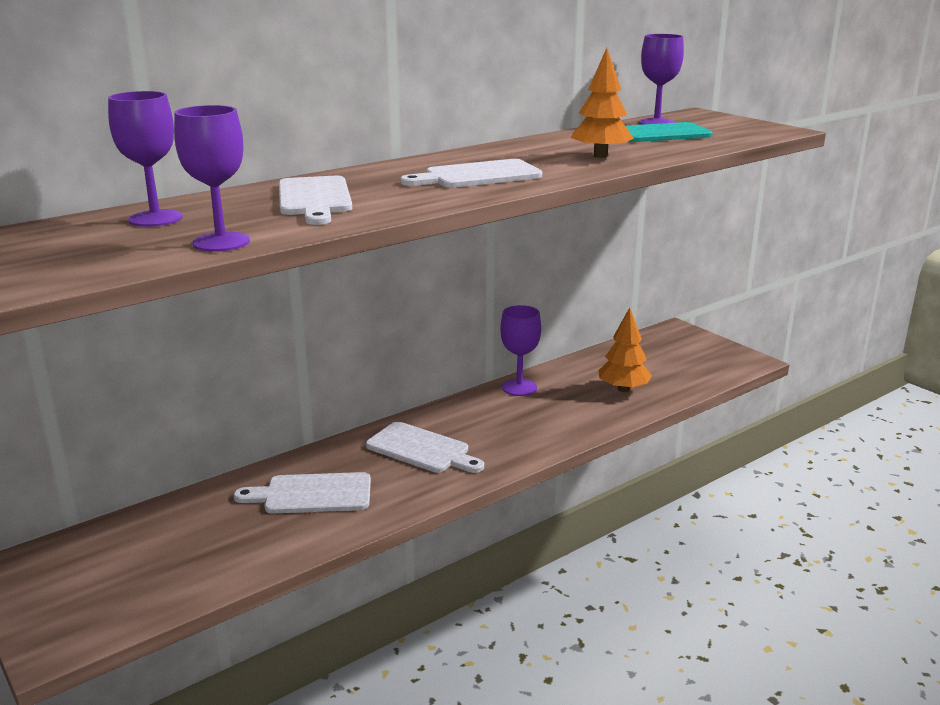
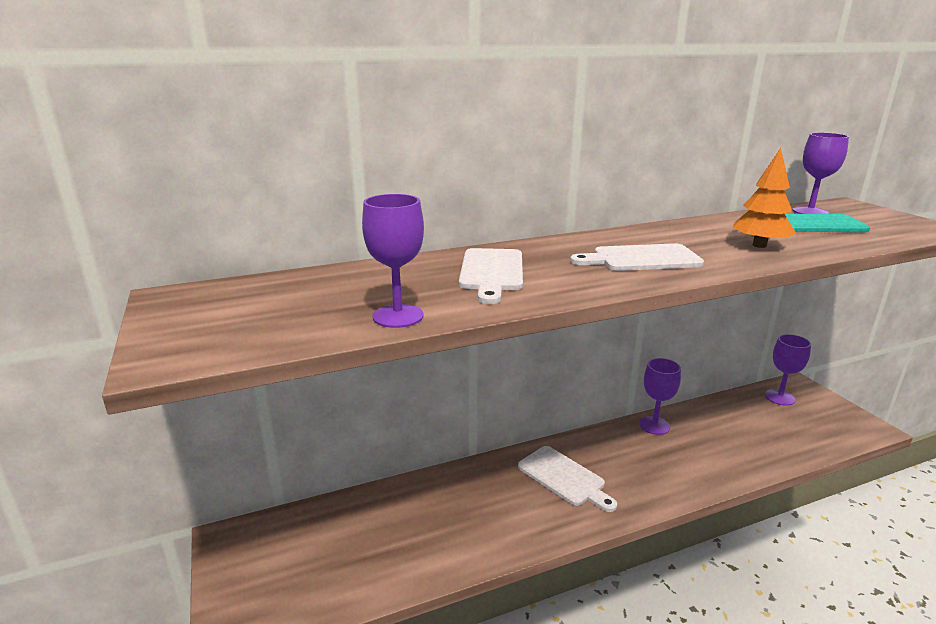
camera: 15 degrees right, 0 degrees up
(155, 218) = (354, 281): purple goblet -> purple goblet (779, 397)
(312, 494) = (466, 509): white cutting board -> none
(623, 389) = (749, 442): orange tree -> none

